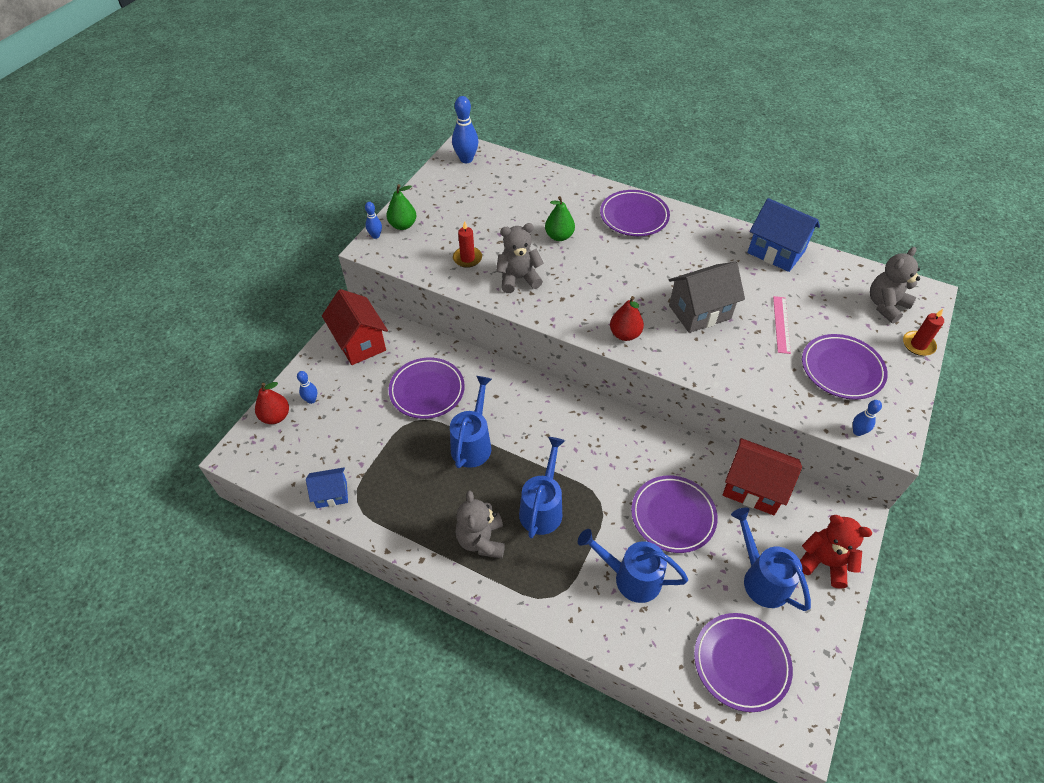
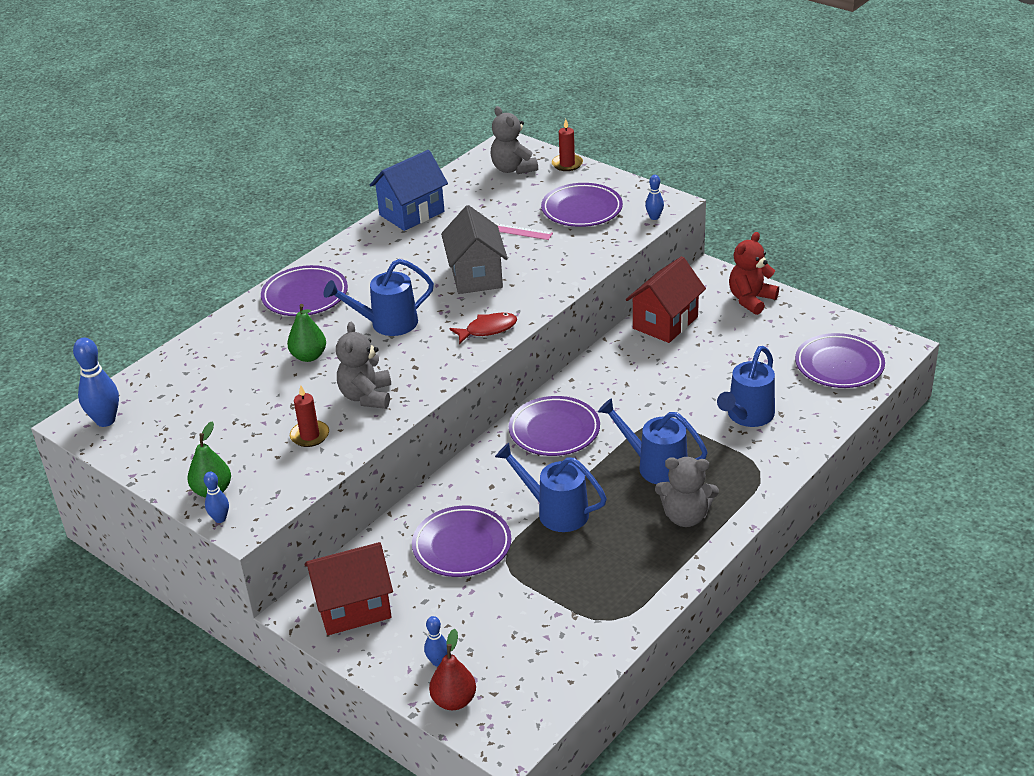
camera: 75 degrees left, 15 degrees down
(331, 494) = (596, 643): blue house -> none
(625, 334) = (488, 329): red pear -> red fish
(673, 516) = (685, 378): purple plate -> purple plate (554, 430)
(761, 578) = (760, 337): blue watering can -> blue watering can (387, 324)

